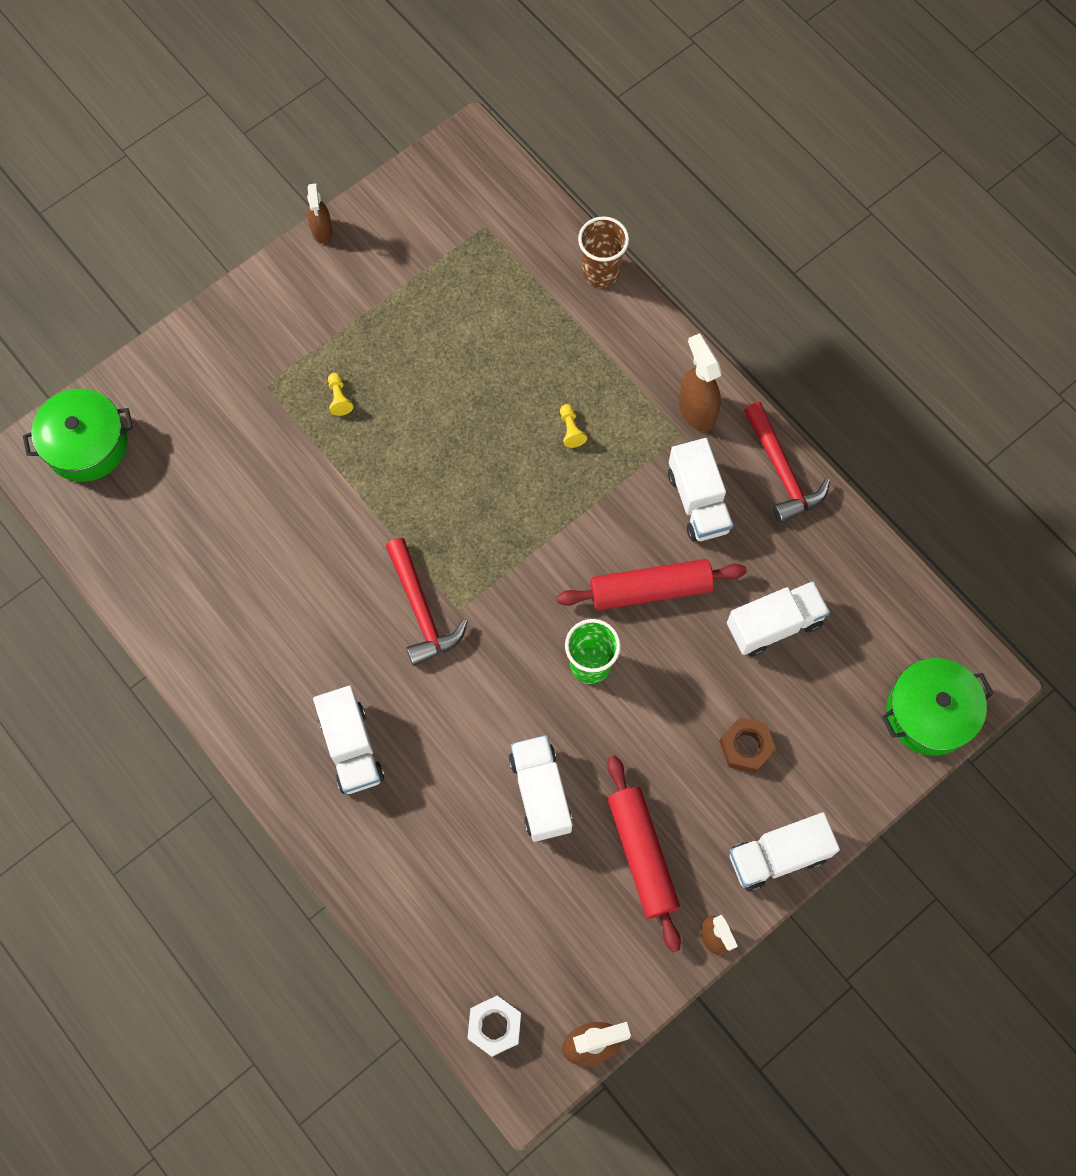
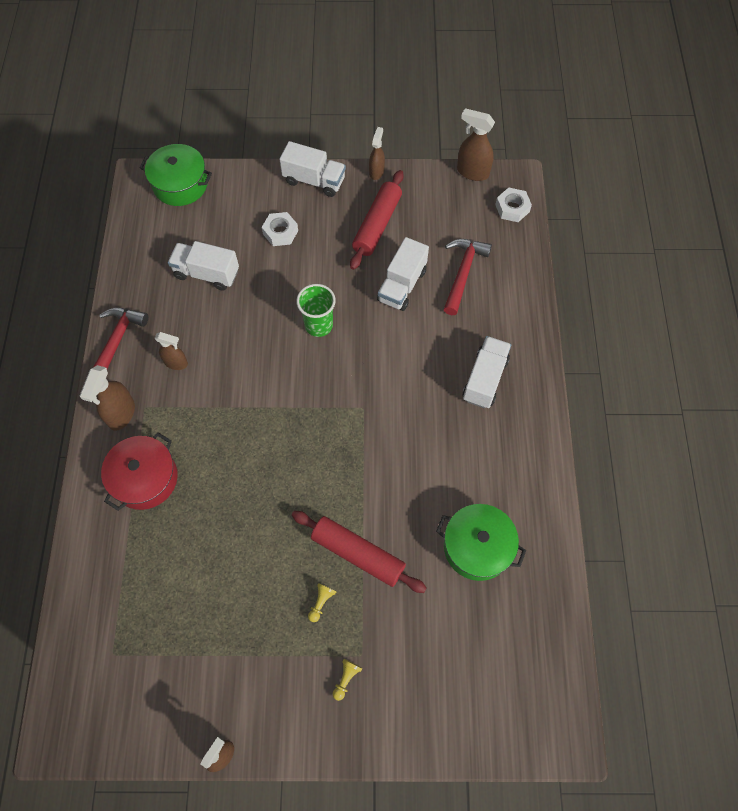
camera: 140 degrees left, 5 degrees down
(86, 445) = (519, 713): green pot -> green pot (477, 547)
(421, 610) = (384, 423): red hammer -> red hammer (463, 273)
(571, 430) = (201, 461): yellow pawn -> yellow pawn (346, 679)
(601, 272) = (78, 552): brown cup -> none
(608, 373) = (145, 478): none -> red pot
(650, 590) = (250, 338): red rolling pin -> red rolling pin (358, 553)
(698, 502) = (176, 363): white truck -> brown spray bottle
(746, 747) = (280, 232): brown nut -> white nut

